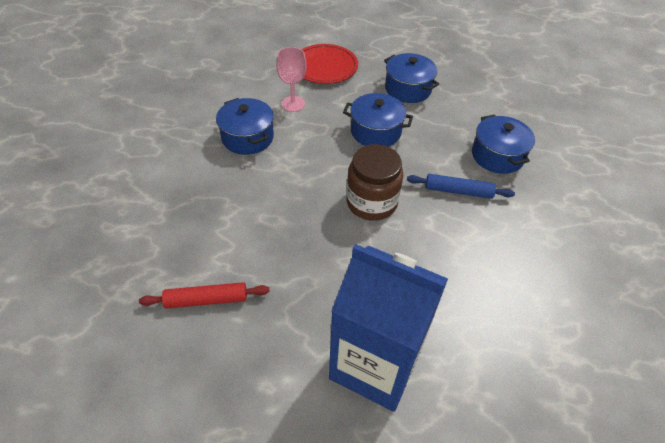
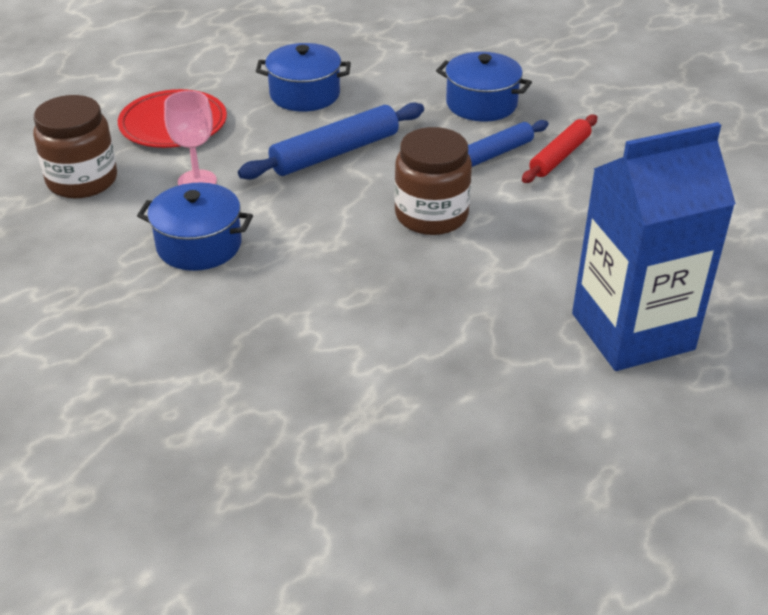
camera: 45 degrees left, 10 degrees down
(206, 300) = (410, 408): red rolling pin -> red rolling pin (559, 156)
(250, 71) = (82, 180): none -> brown jar
(375, 132) = (335, 153): blue pot -> blue rolling pin

